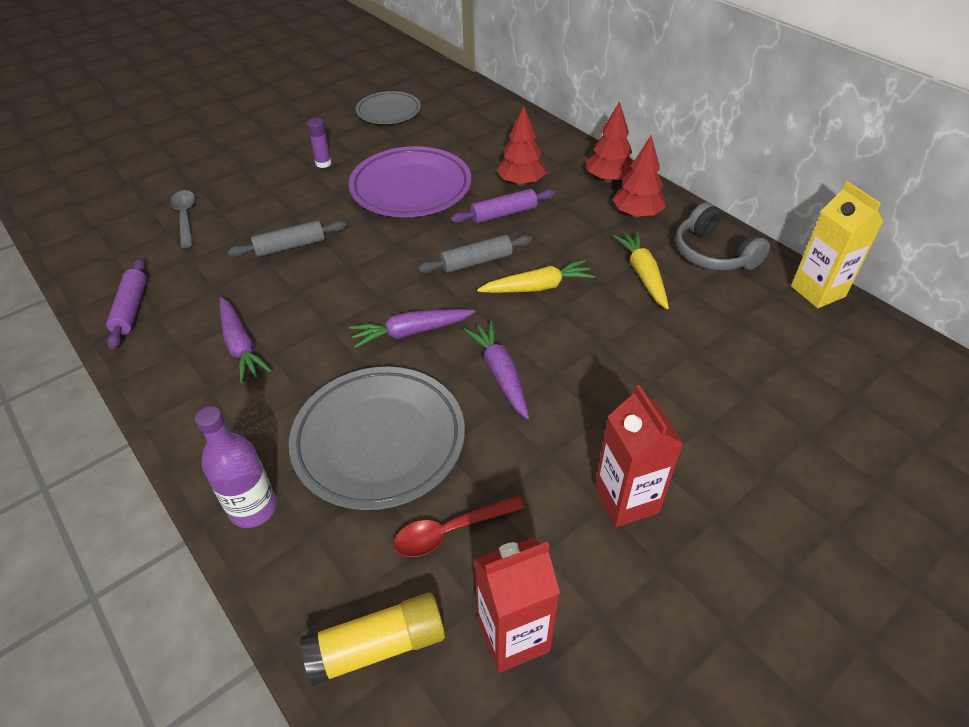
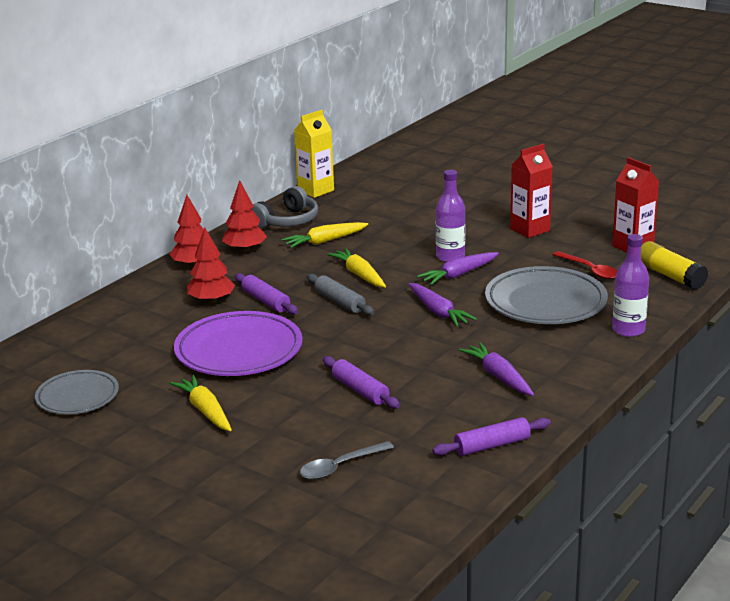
camera: 105 degrees left, 20 degrees down
(241, 346) = (499, 376): purple carrot -> purple carrot turned 75 degrees counterclockwise
(290, 246) = (360, 390): grey rolling pin -> purple rolling pin
(323, 163) = (205, 411): purple glue stick -> yellow carrot
(558, 378) = (450, 257): none -> purple bottle

